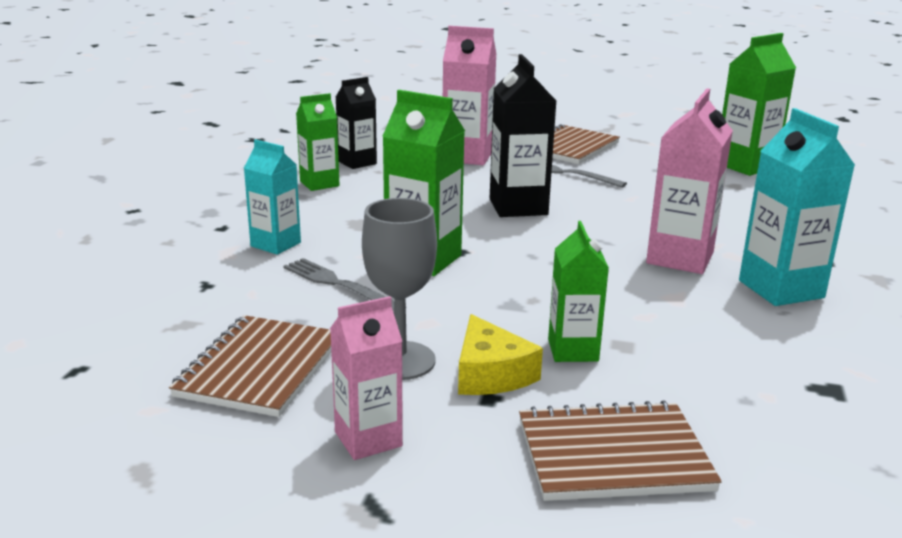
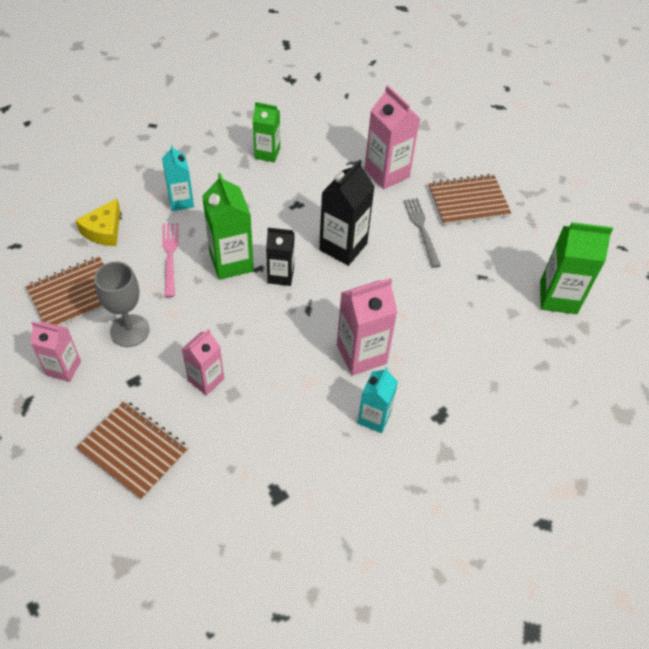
camera: 40 degrees right, 30 degrees up
(339, 285) = (170, 256): grey fork -> pink fork
(357, 162) = (314, 141): black carton -> black carton (280, 275)
(490, 374) = (153, 367): yellow cheese -> yellow cheese (104, 230)
(573, 350) = (206, 380): green carton -> pink carton
(781, 289) = (374, 418): turquoise carton -> turquoise carton, size x0.65

